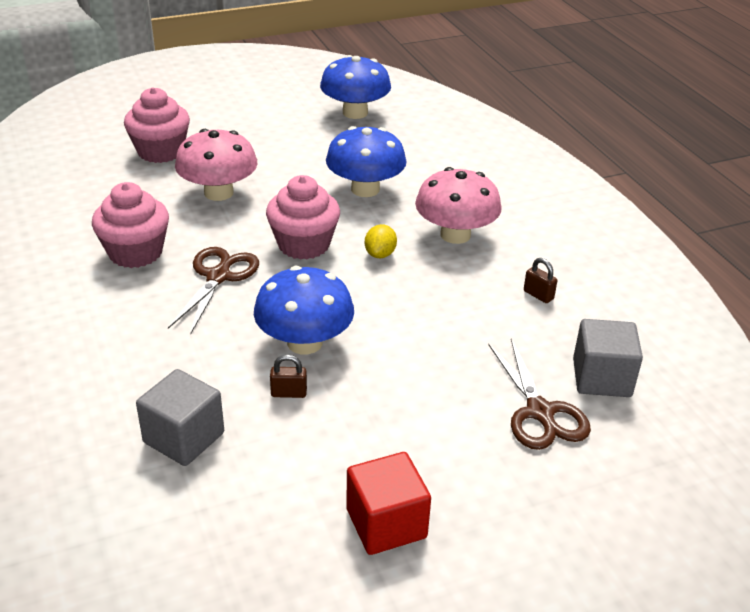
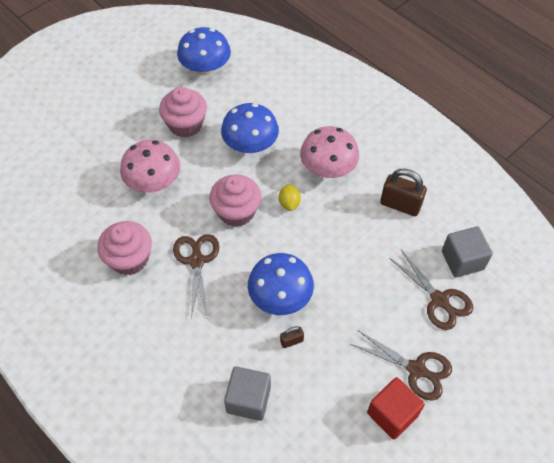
camera: 20 degrees left, 20 degrees up
(160, 151) = (89, 154): pink cupcake -> pink cupcake (185, 125)
(457, 482) = (416, 369): none -> brown scissors
(538, 295) = (400, 205): brown padlock -> brown padlock, size x1.98

